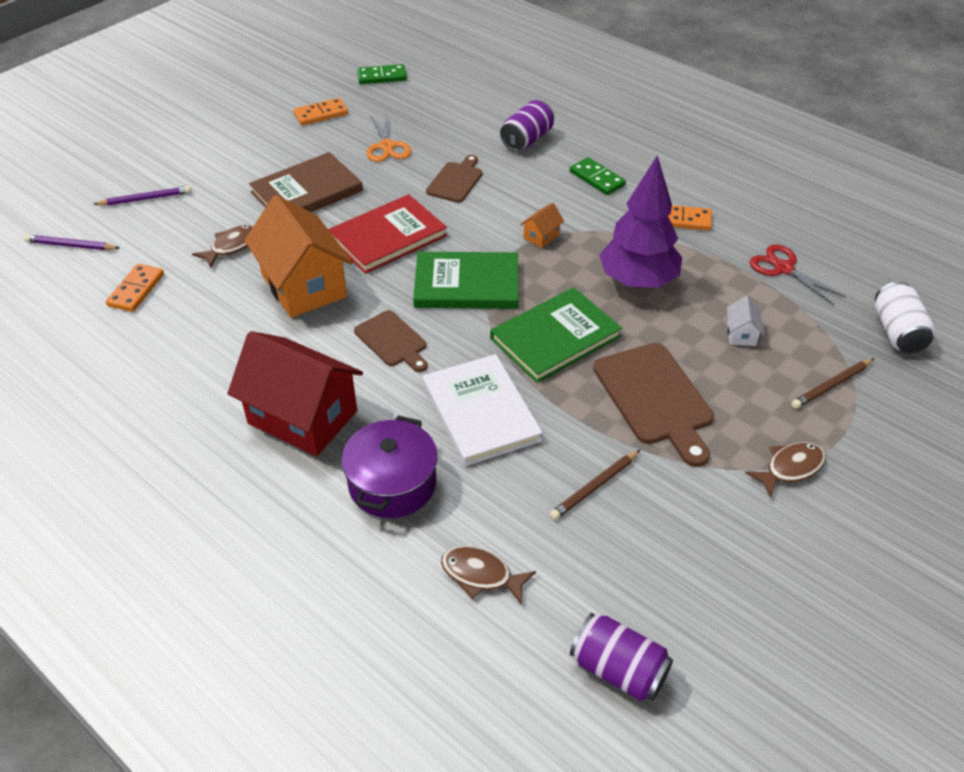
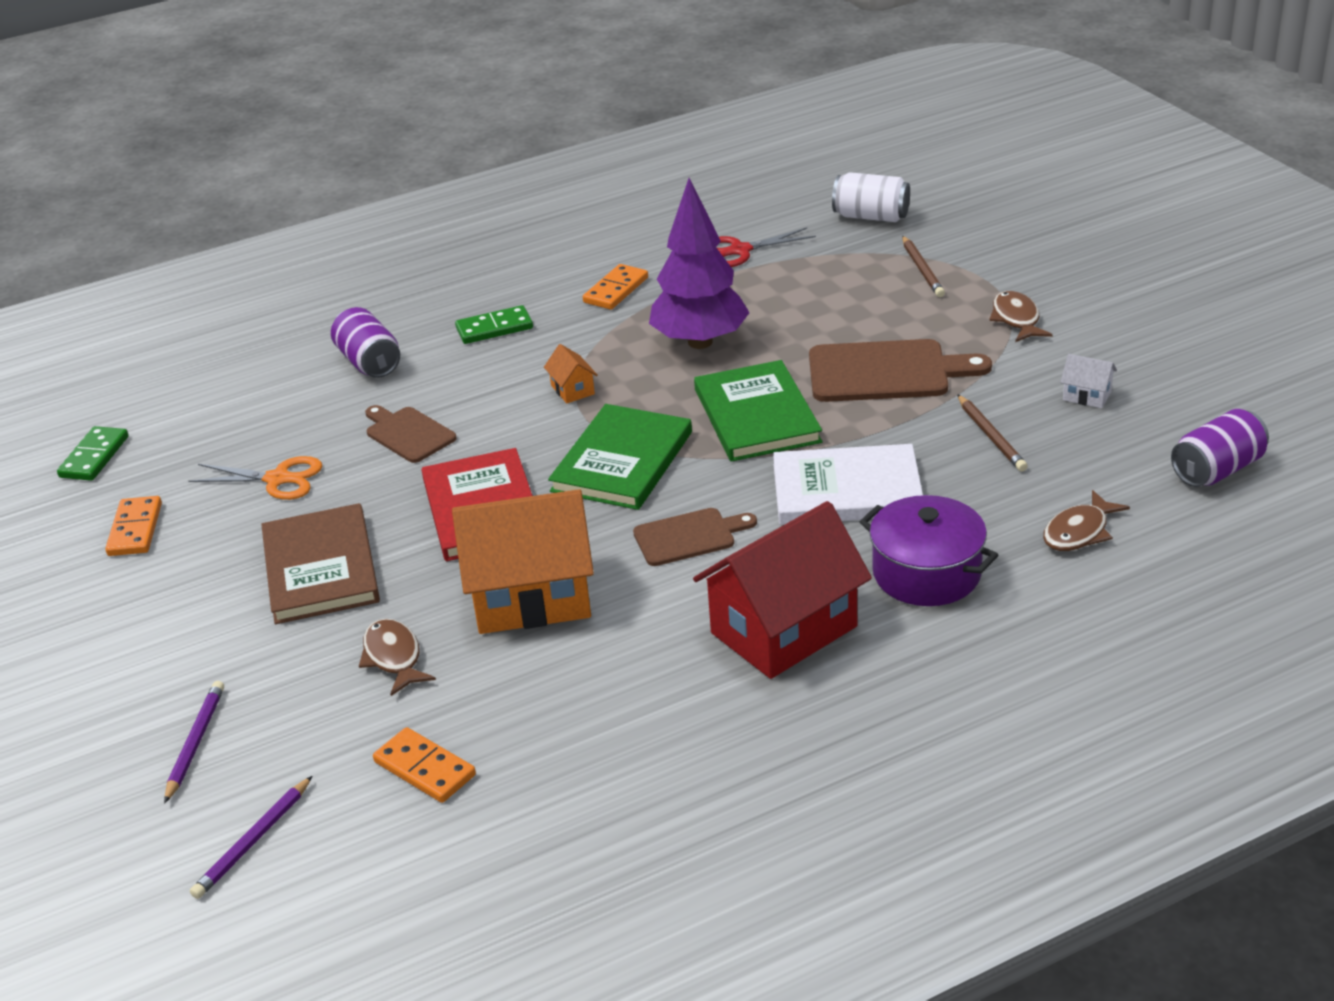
camera: 65 degrees left, 10 degrees down
(741, 334) = (822, 299): white house -> white house (1087, 396)

